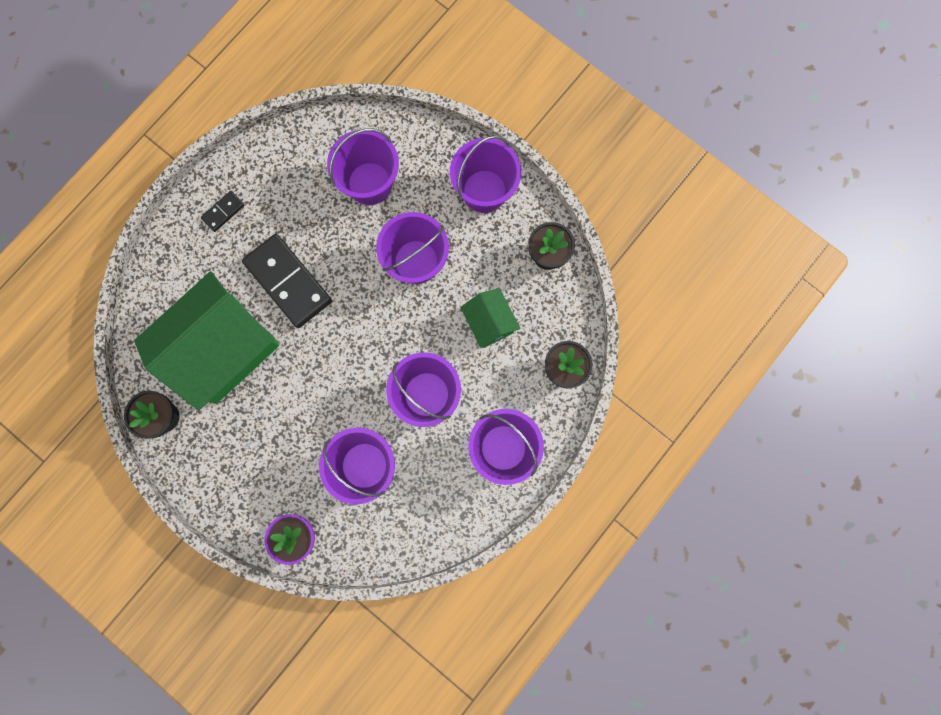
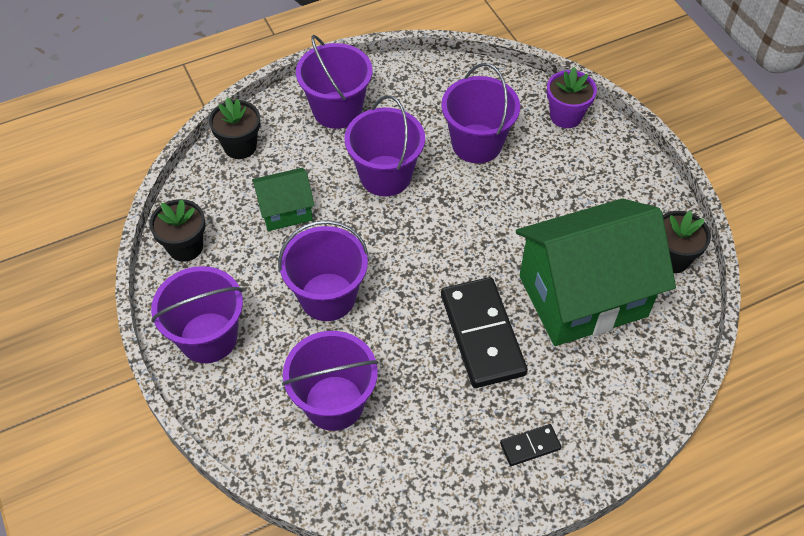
camera: 155 degrees left, 25 degrees down
(489, 323) = (286, 211): green house -> green house turned 75 degrees clockwise

